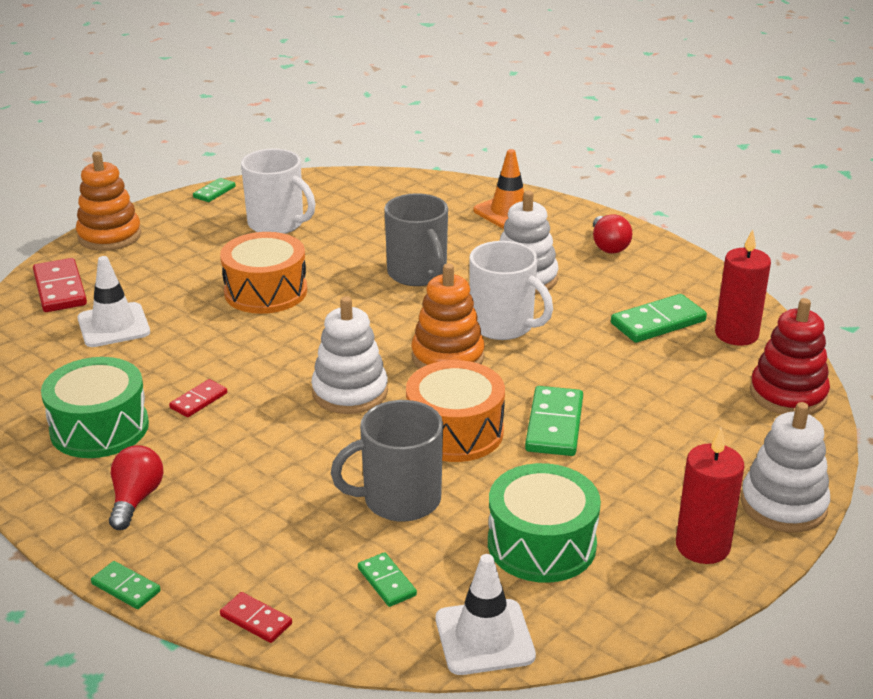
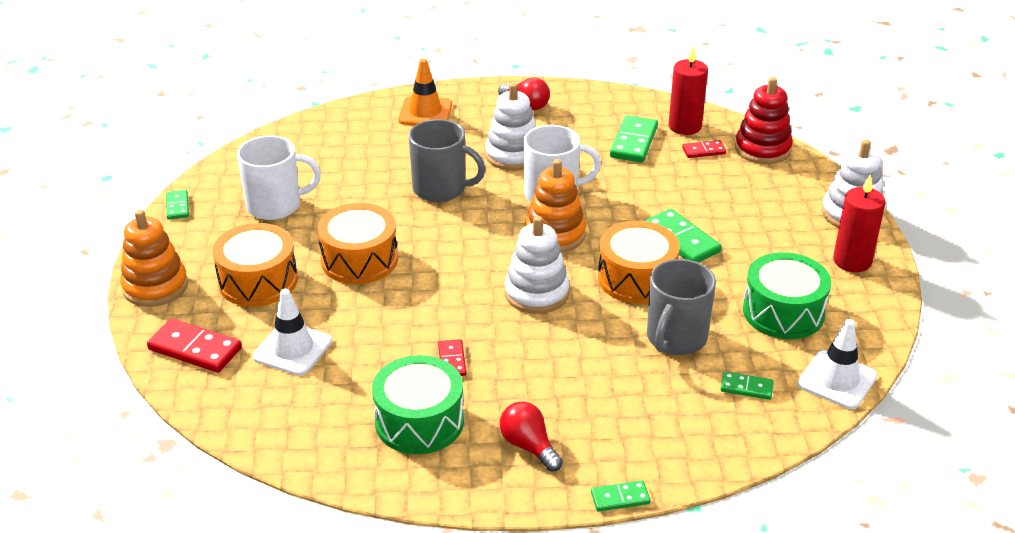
camera: 45 degrees left, 5 degrees up
(175, 268) = (258, 281): none -> orange drum
(256, 620) = (719, 458): red domino -> red domino (703, 151)

